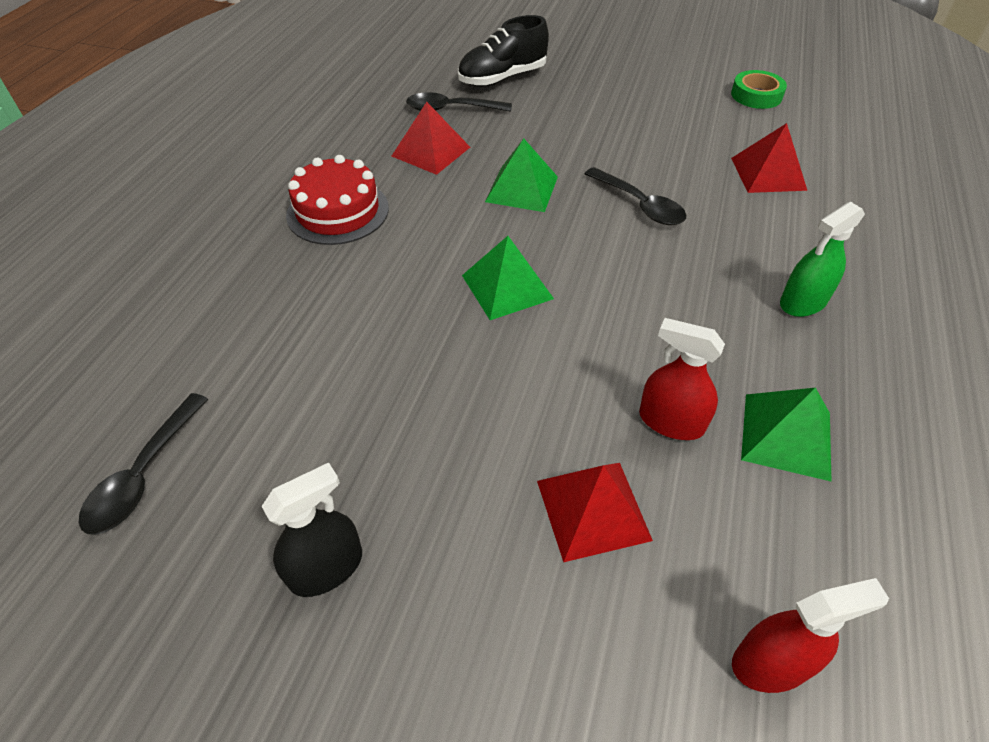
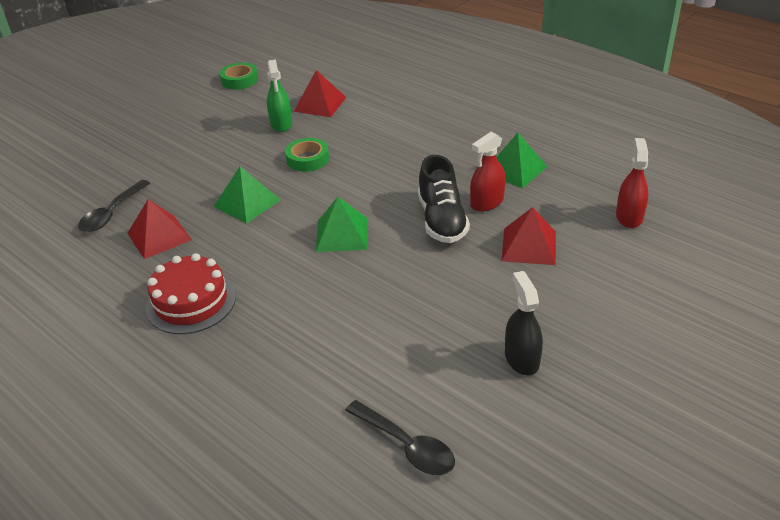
camera: 65 degrees left, 10 degrees down
(502, 78) = (97, 177): black shoe -> black shoe (442, 220)
(640, 205) = (307, 159): black spoon -> green tape
(803, 302) = (432, 131): green spray bottle -> green spray bottle (281, 124)

